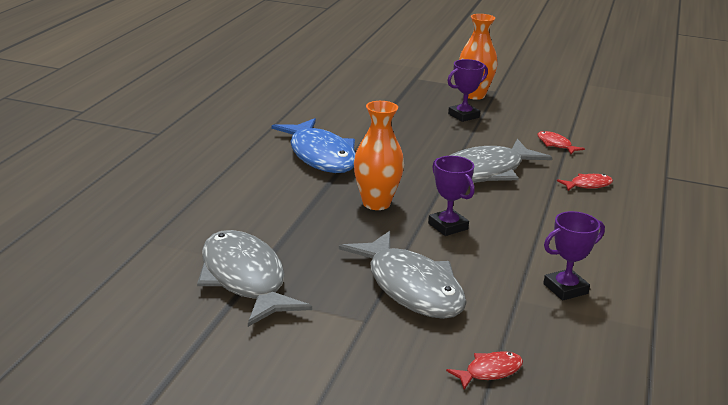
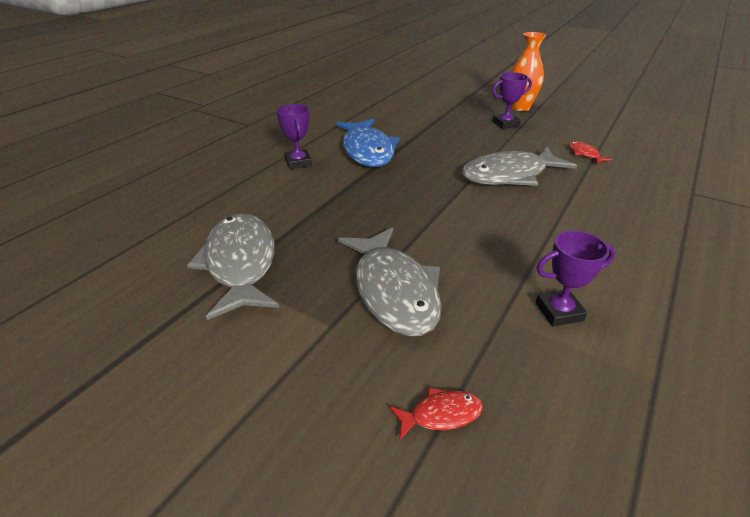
camera: 15 degrees right, 10 degrees up
(376, 203) = (396, 197): orange vase -> none
(448, 226) = (455, 226): purple trophy -> purple trophy (298, 162)
(588, 185) = (608, 195): red fish -> none

